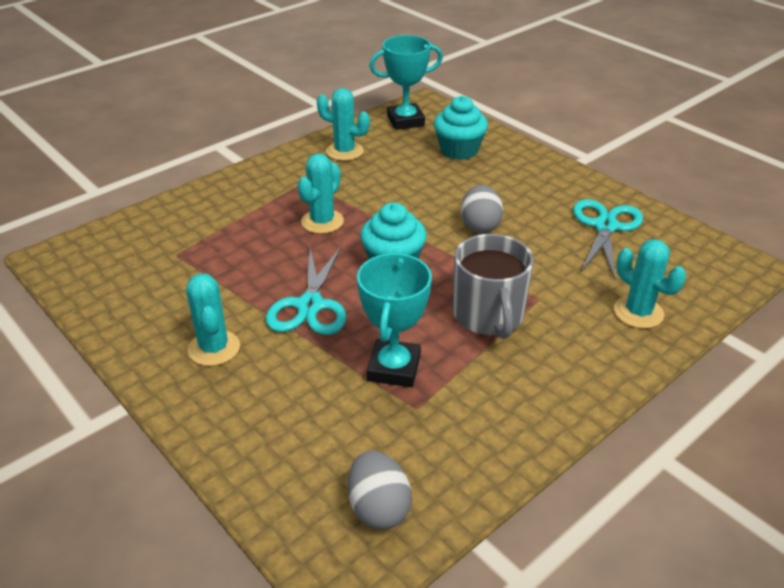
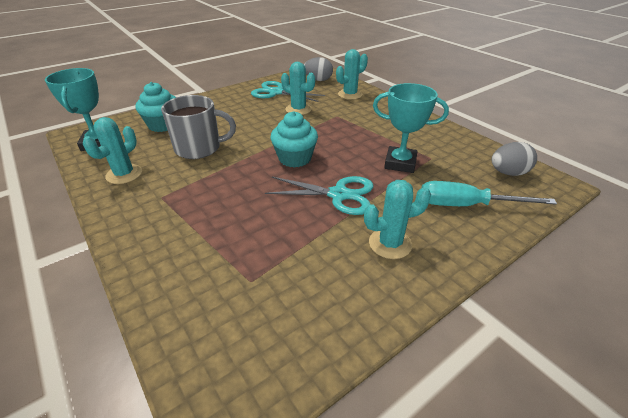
camera: 85 degrees left, 0 degrees up
(286, 432) = (466, 205): none -> turquoise screwdriver
(322, 221) = (230, 188): turquoise cactus -> turquoise cactus (298, 109)
(480, 225) = (262, 125): grey egg -> grey egg (318, 80)
(488, 316) = (351, 131): grey mug -> grey mug (199, 148)

